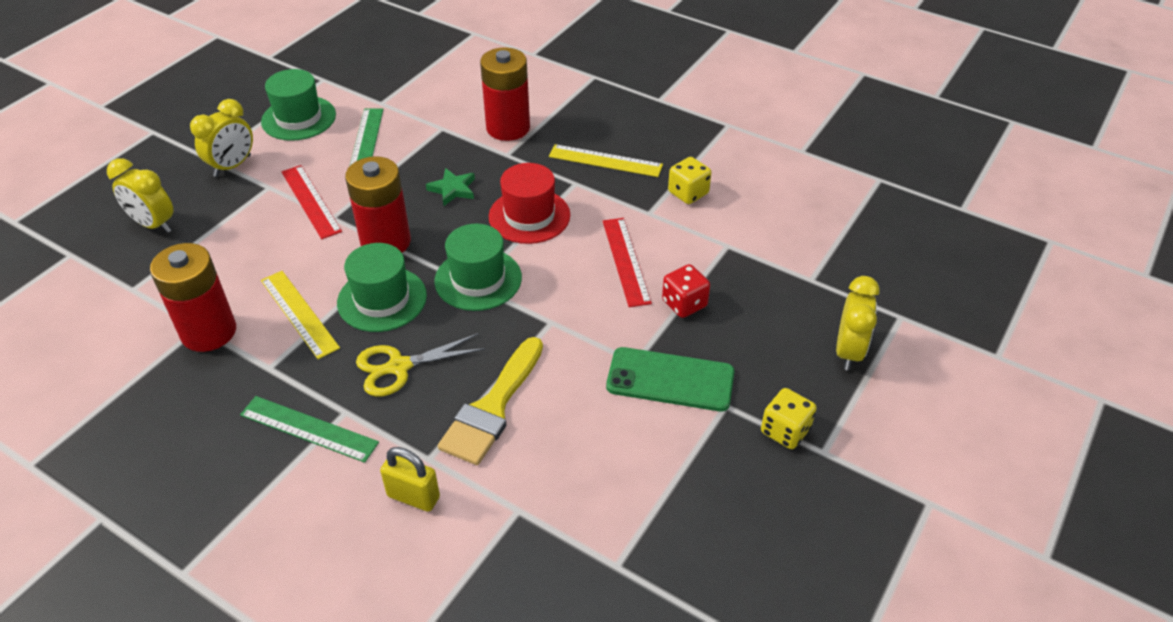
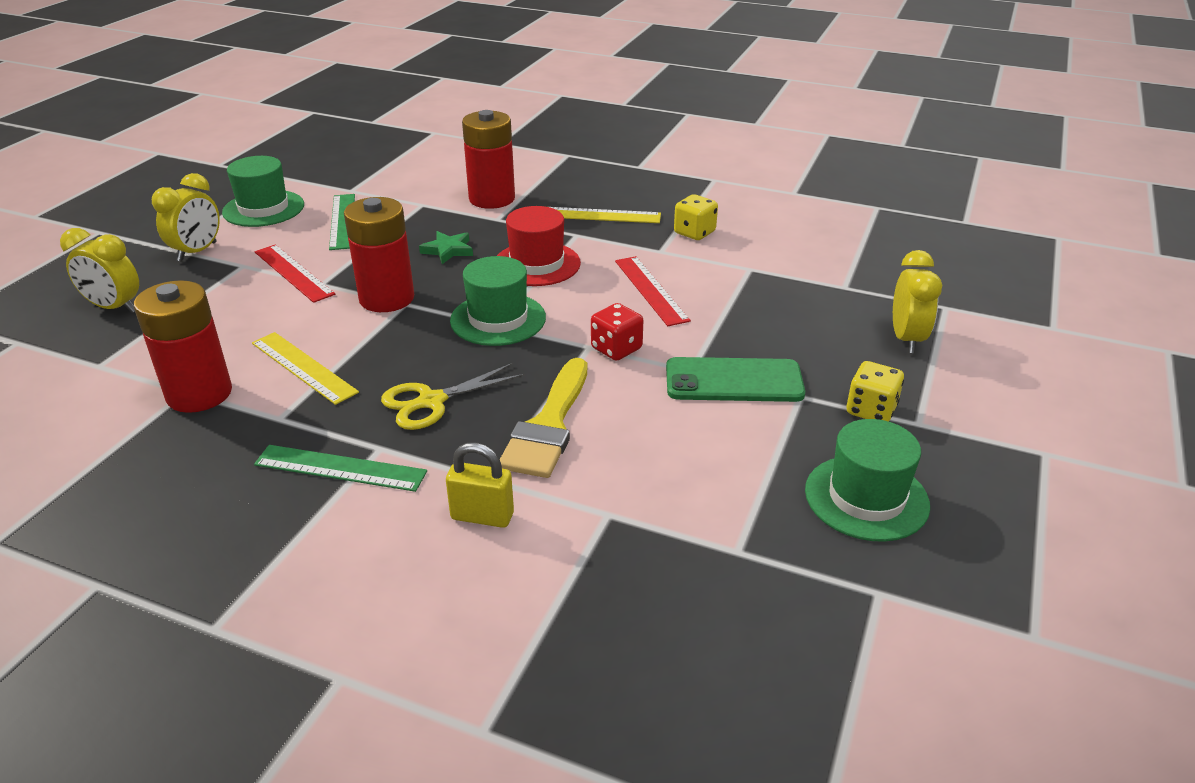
camera: 10 degrees left, 10 degrees down
(382, 299) = (396, 346): green hat -> green hat (866, 498)
(684, 304) = (724, 318): red dice -> red dice (616, 349)

